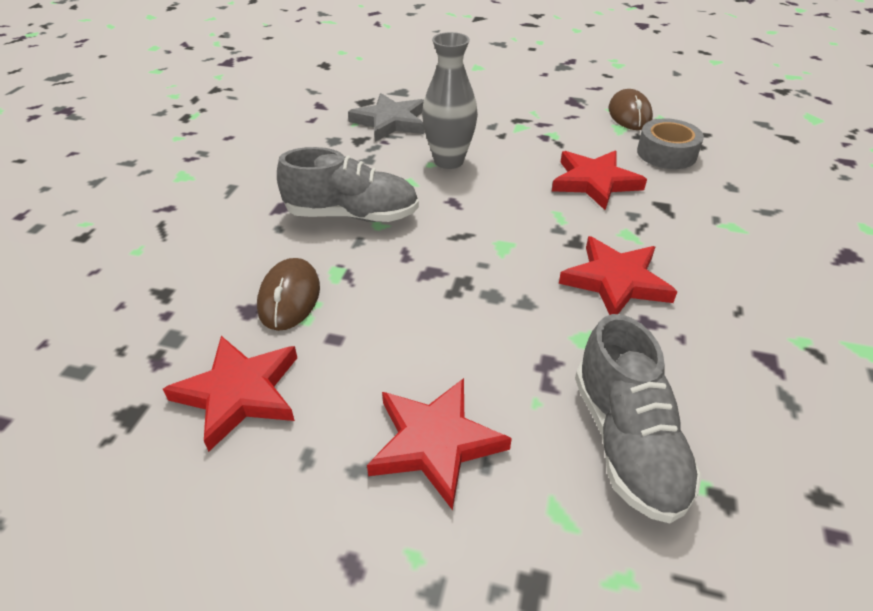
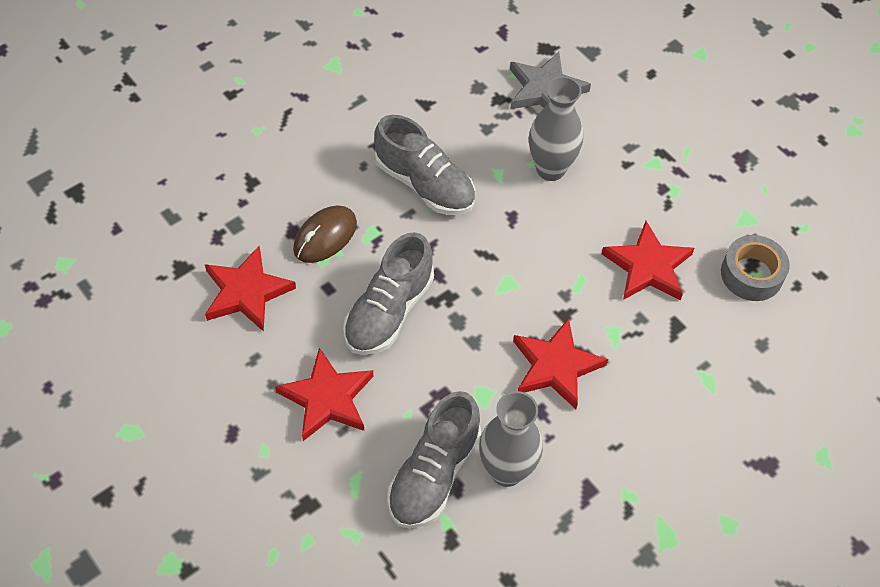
camera: 35 degrees right, 15 degrees up
(419, 323) = (389, 311): none -> grey shoe
(629, 114) = (776, 207): brown mouse -> none
(685, 391) = (506, 471): none -> grey vase

